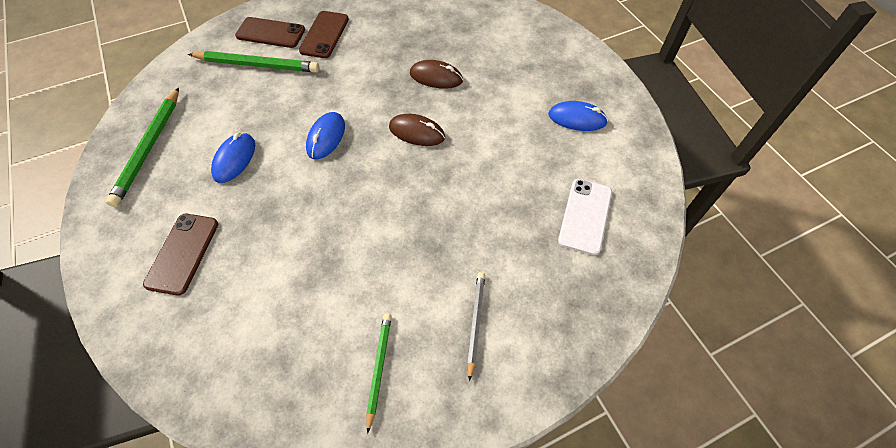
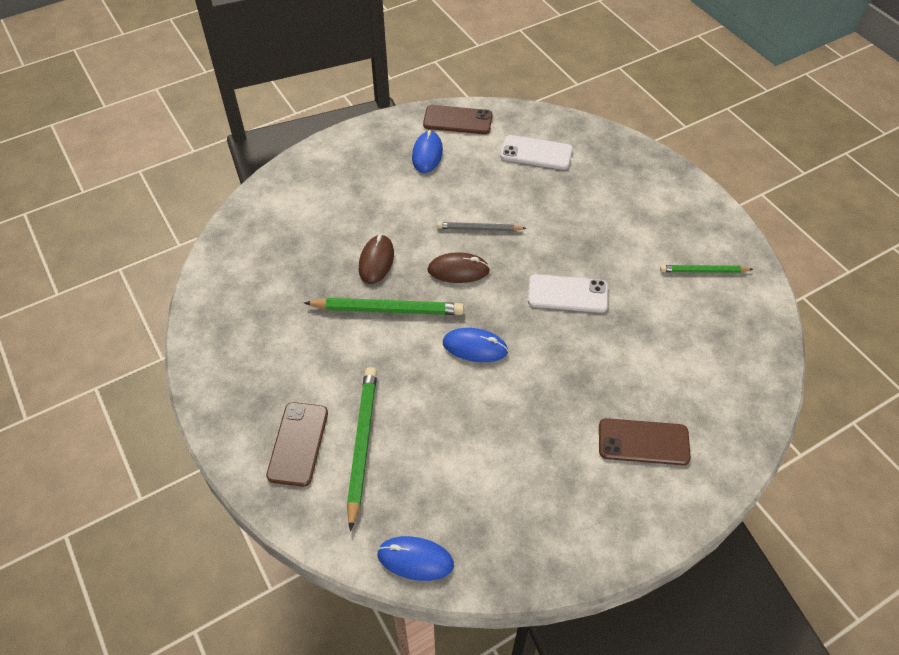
camera: 95 degrees left, 5 degrees down
(149, 148) = (516, 527): green pencil -> green pencil (388, 309)
(234, 159) = (518, 428): blue mouse -> blue mouse (415, 559)
(324, 35) = (302, 380): brown phone -> brown phone (457, 120)
(371, 217) = (567, 294): none -> white phone
(416, 132) = (458, 270): brown mouse -> brown mouse turned 75 degrees clockwise
(475, 322) = (649, 216): grey pencil -> grey pencil (479, 229)

